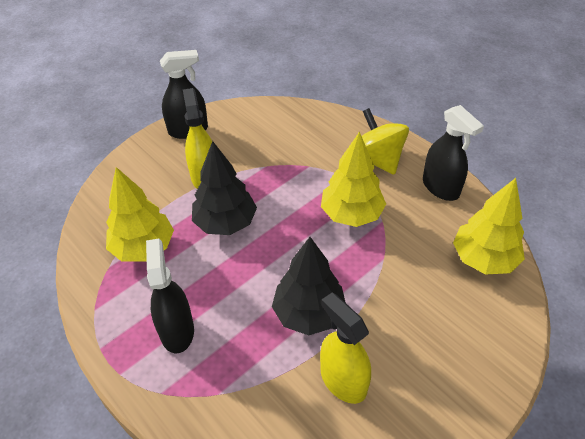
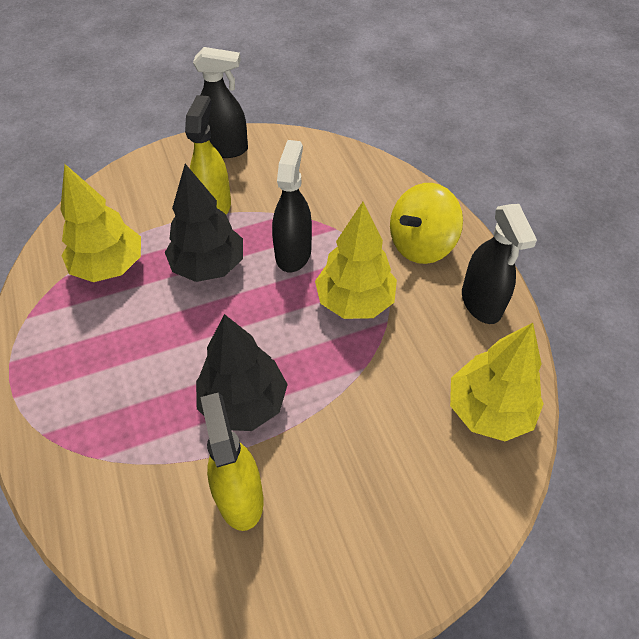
camera: 20 degrees right, 5 degrees up
(177, 330) = (94, 371): black spray bottle -> black spray bottle (293, 253)
(377, 159) = (421, 244): yellow spinning top -> yellow spinning top turned 120 degrees counterclockwise

